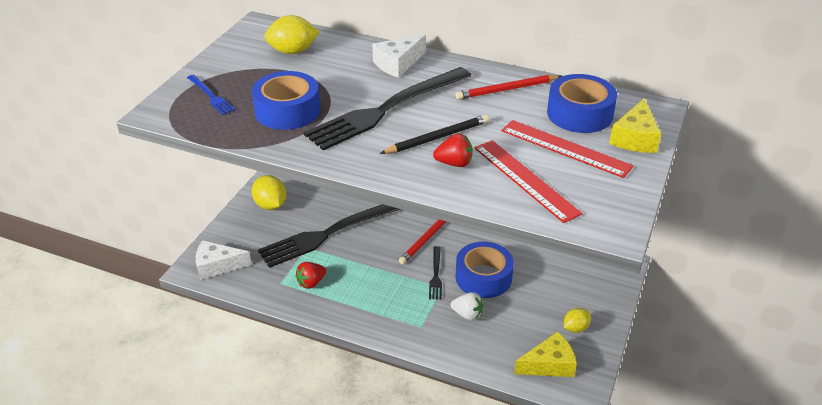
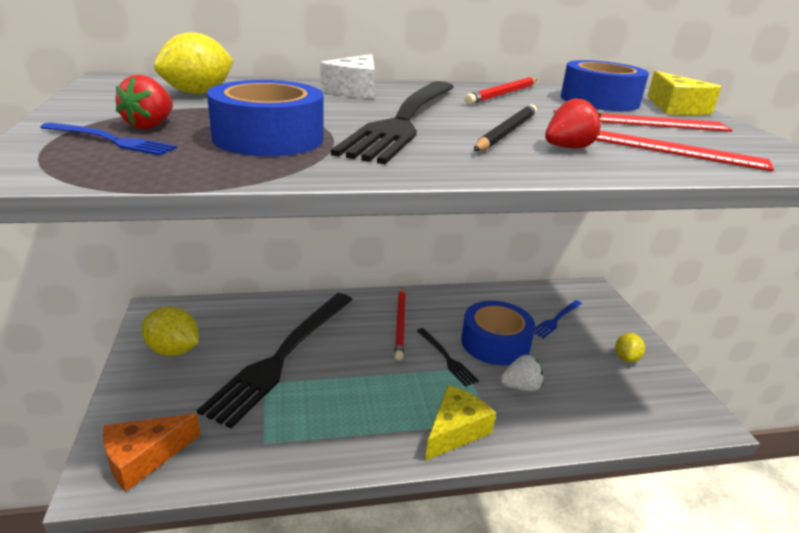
camera: 35 degrees left, 10 degrees down
(217, 266) = (144, 458): white cheese -> orange cheese
(311, 283) = (308, 424): red strawberry -> red strawberry (150, 126)
(549, 364) = (649, 404): yellow cheese -> yellow cheese (455, 430)
(554, 278) = (556, 320): none -> blue fork

